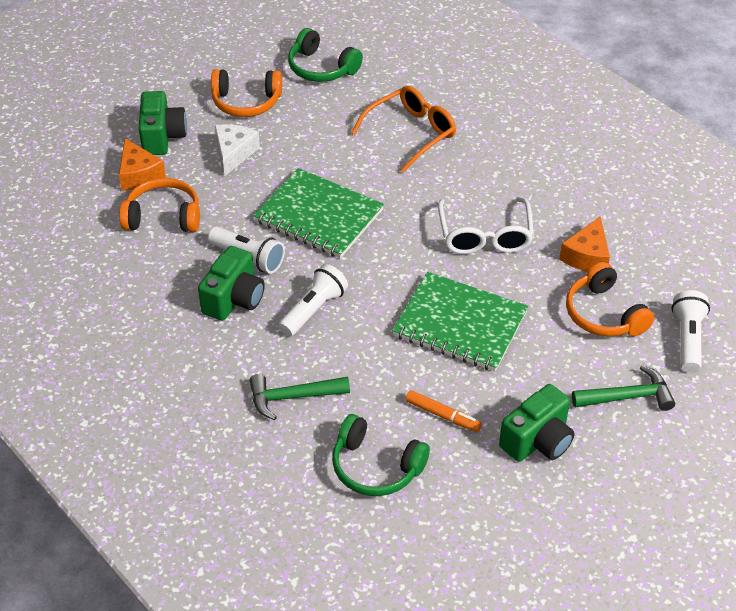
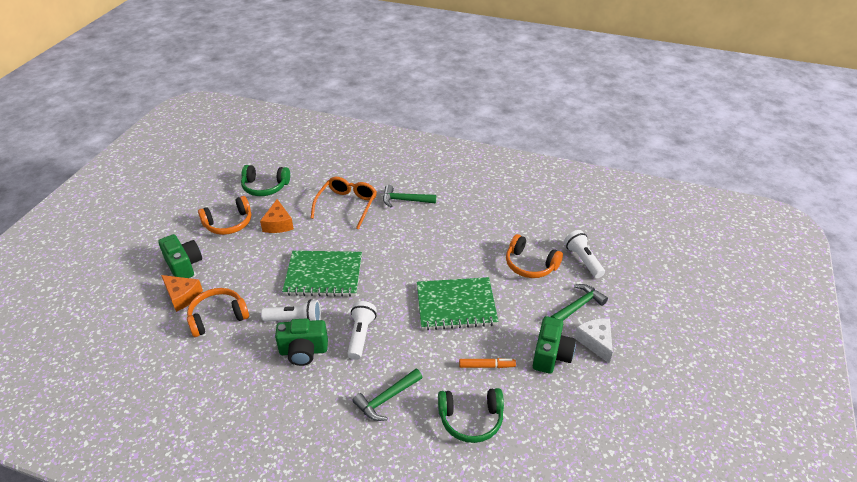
camera: 30 degrees left, 5 degrees down
(234, 153) = (241, 258): white cheese -> white cheese (595, 342)
(234, 299) = (303, 351): green camera -> green camera turned 90 degrees clockwise
(485, 236) = (432, 247): white glasses -> none
(494, 155) = (404, 200): none -> green hammer
(587, 256) = (496, 236): orange cheese -> orange cheese (278, 224)

